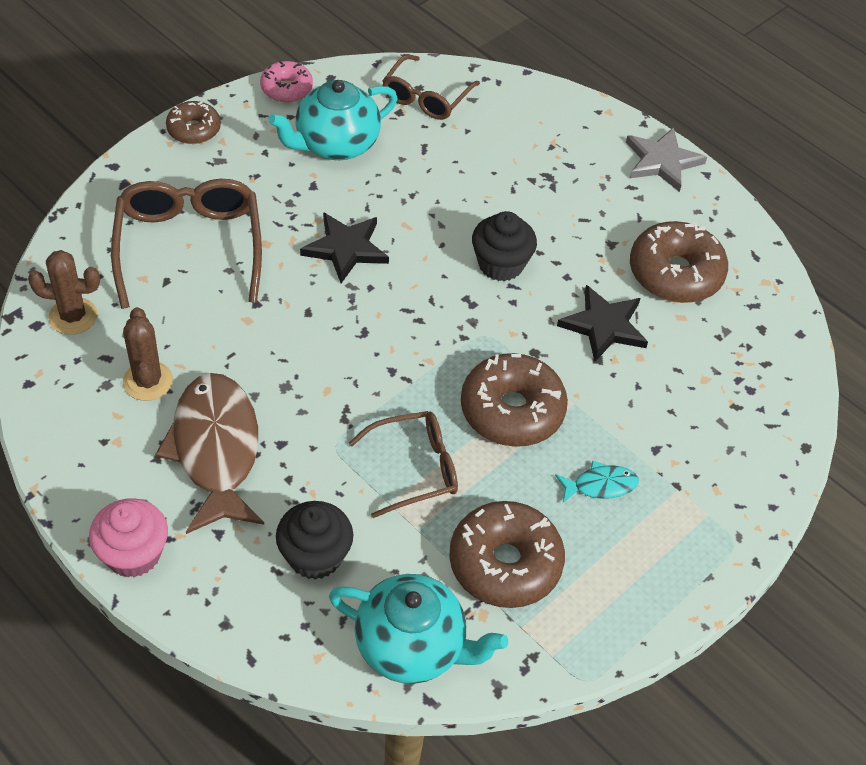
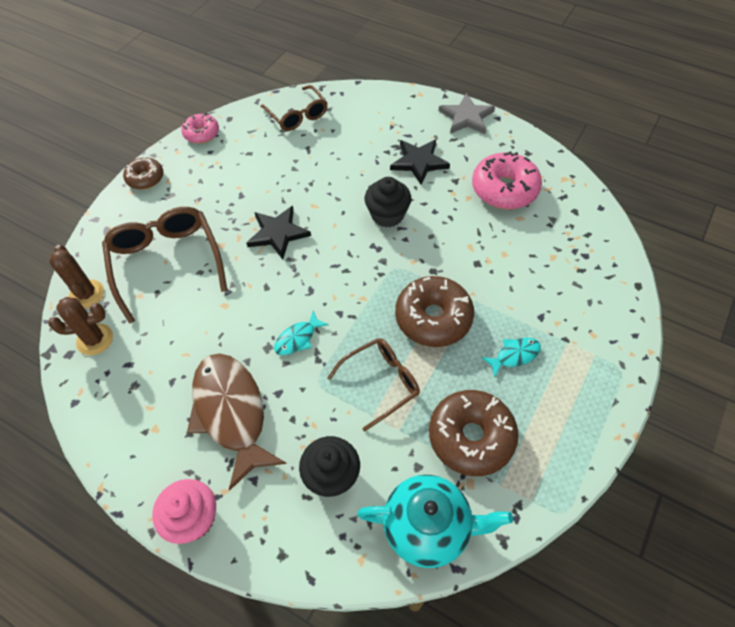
camera: 10 degrees left, 5 degrees up
(148, 381) = (165, 373): brown cactus -> brown cactus (87, 294)
(327, 386) = (298, 338): none -> turquoise fish
(335, 145) = (247, 163): turquoise teapot -> none
(426, 97) = (297, 115): brown glasses -> brown glasses turned 45 degrees counterclockwise
(604, 326) = (472, 238): black star -> black star (419, 162)
(675, 273) = (504, 189): brown donut -> pink donut

